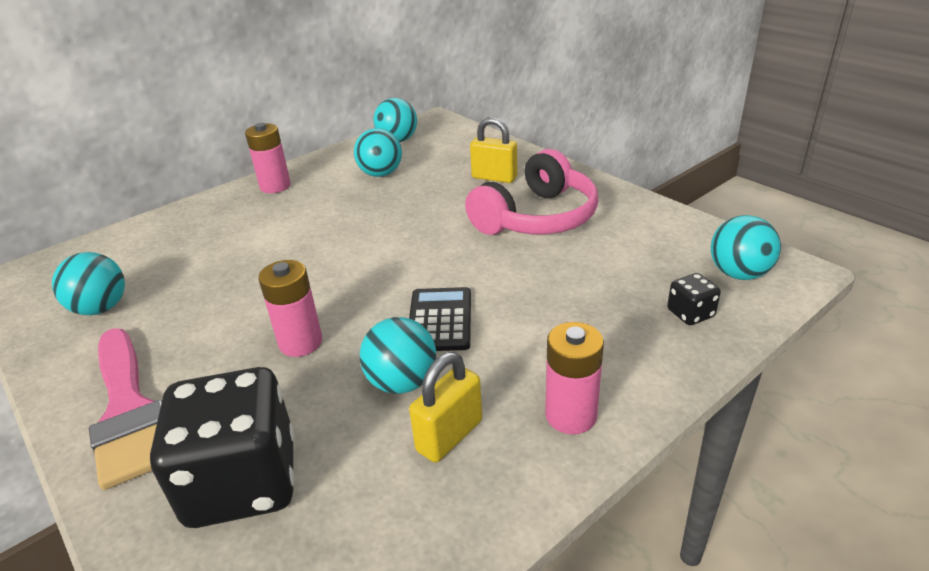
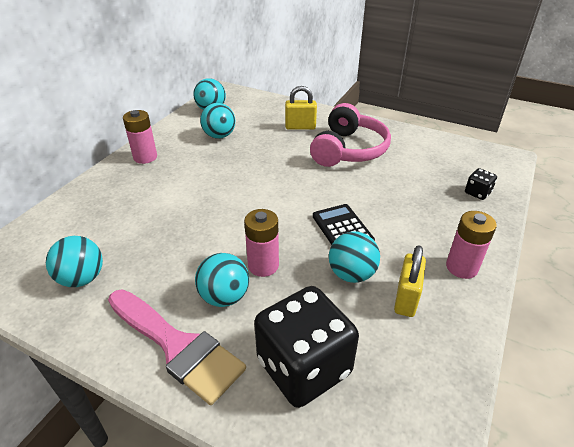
camera: 25 degrees left, 5 degrees up
(738, 274) = (484, 164): turquoise ball -> turquoise ball (224, 297)

